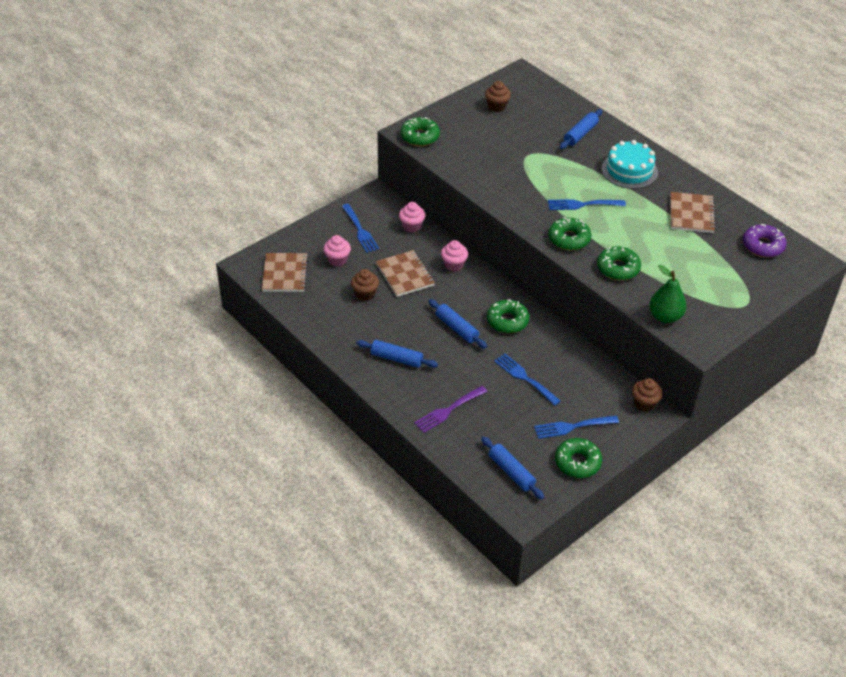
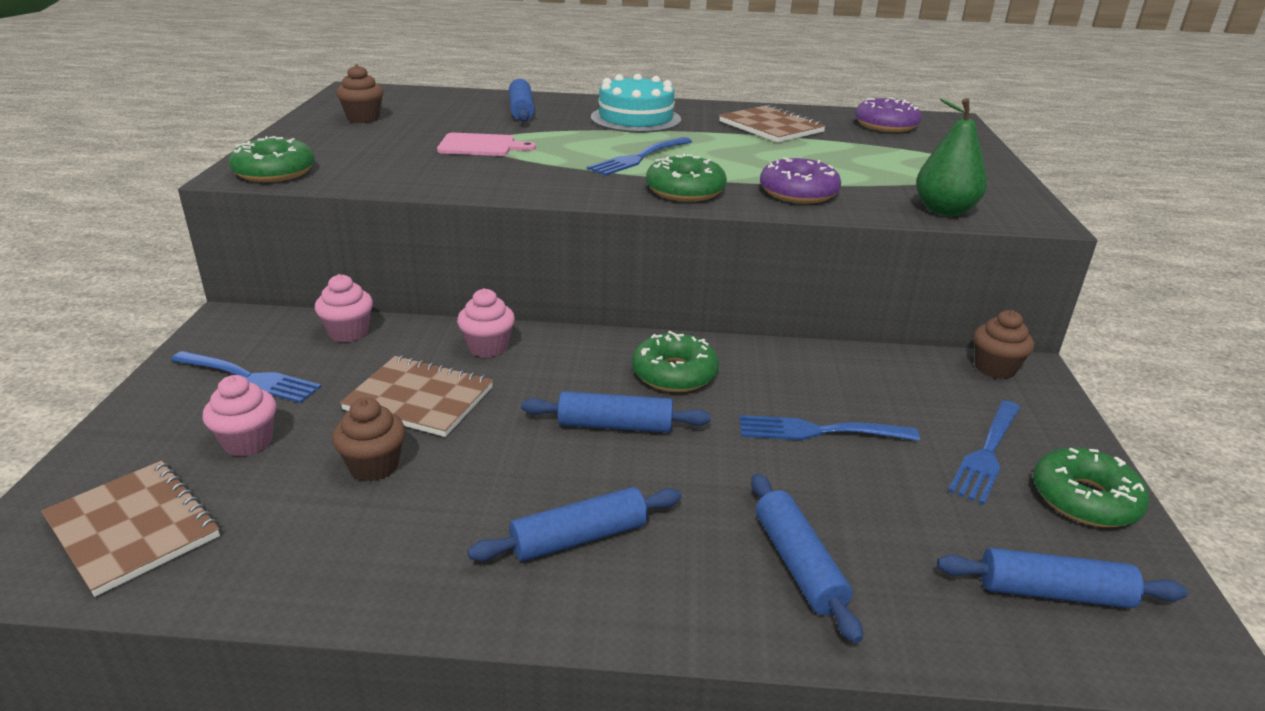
camera: 45 degrees left, 15 degrees down
(448, 410) = (798, 564): purple fork -> blue rolling pin
(523, 158) = (480, 146): none -> pink cutting board
(618, 268) = (798, 192): green donut -> purple donut

